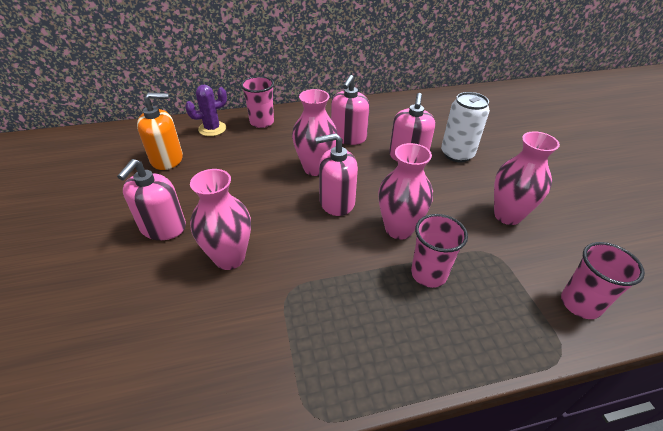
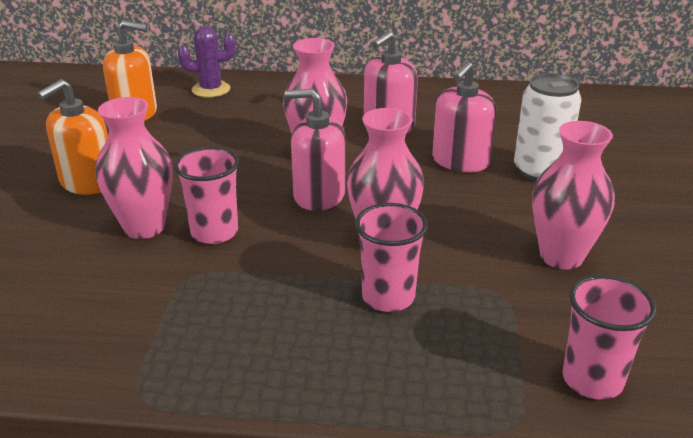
camera: 20 degrees right, 10 degrees down
(163, 227) = (87, 182): pink soap dispenser -> orange soap dispenser
(262, 122) = (280, 91): pink cup -> pink cup (214, 232)

